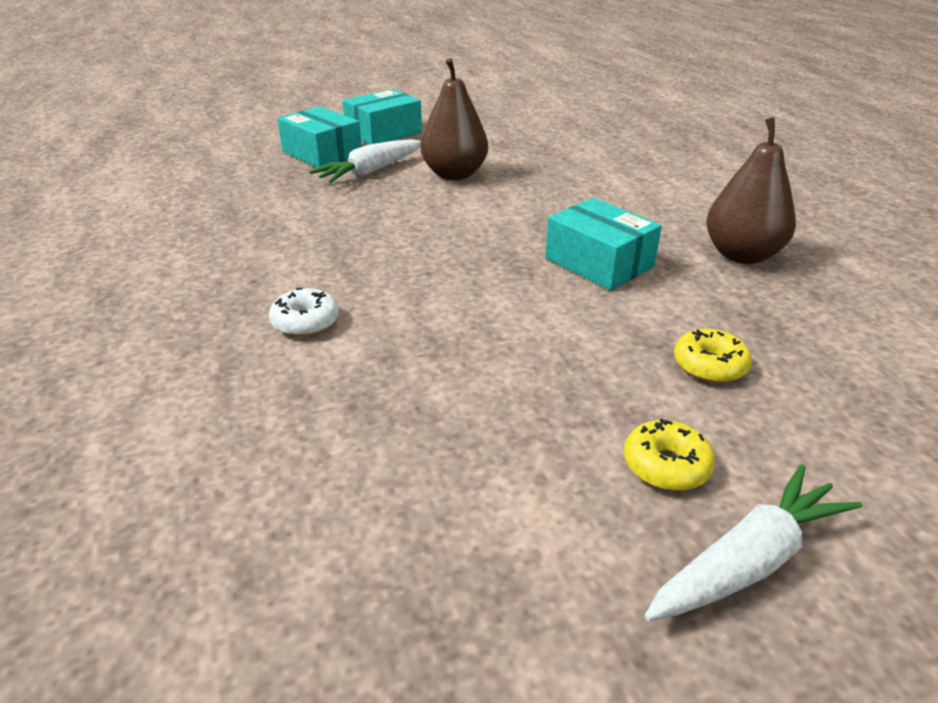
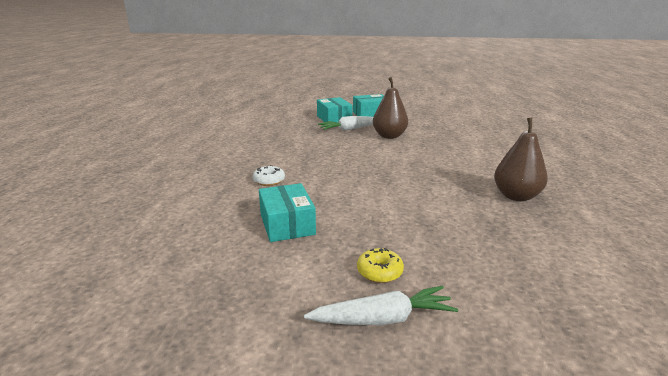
camera: 25 degrees right, 10 degrees down
(599, 262) = (428, 184): turquoise box -> turquoise box (287, 224)
(709, 366) = (445, 239): yellow donut -> none

